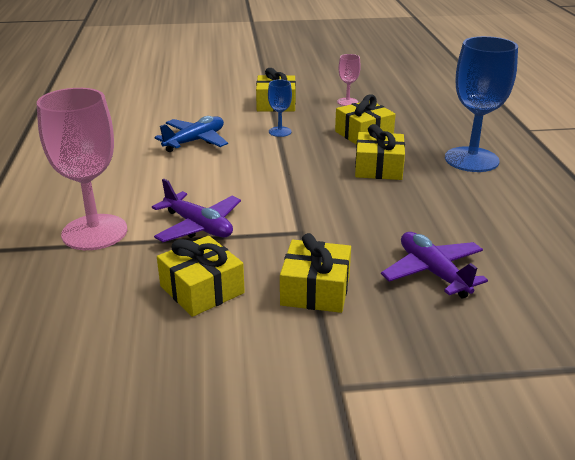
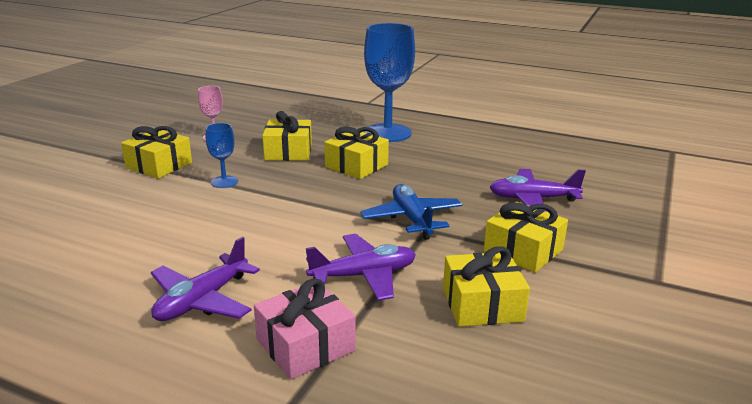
camera: 60 degrees left, 5 degrees down
(94, 232) = (305, 345): pink goblet -> pink gift
(119, 182) = (202, 300): none -> purple plane
(195, 141) = (172, 228): blue plane -> blue plane (412, 219)

